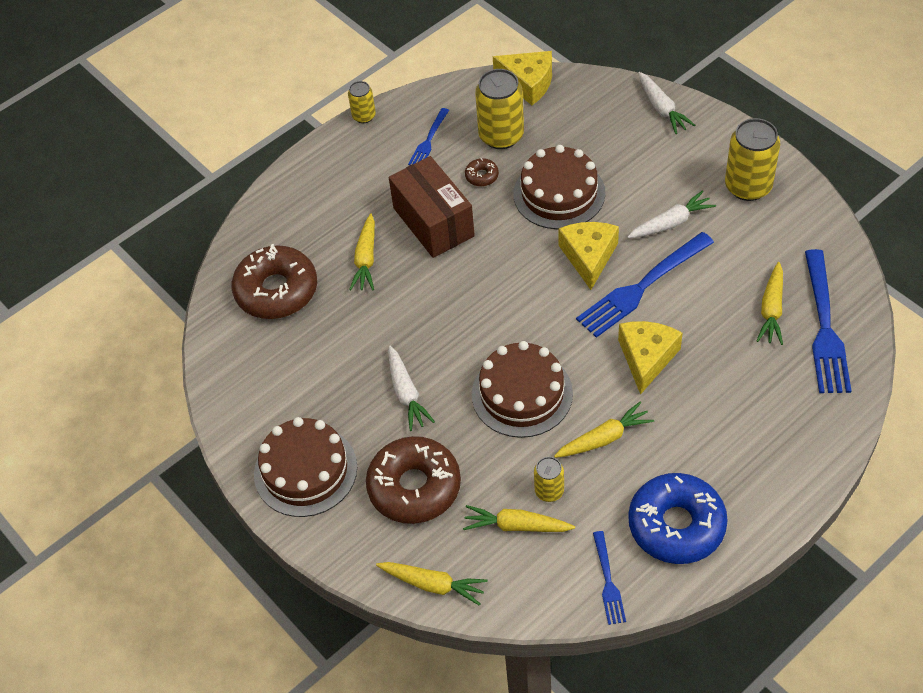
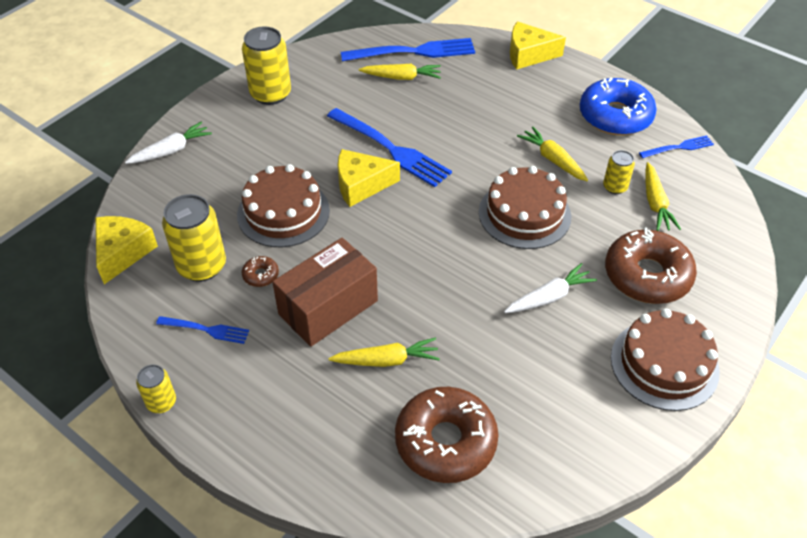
camera: 105 degrees left, 5 degrees down
(433, 584) = (733, 249): yellow carrot -> none
(646, 358) = (466, 141): yellow cheese -> yellow cheese (528, 54)
(671, 223) = (315, 136): white carrot -> none

